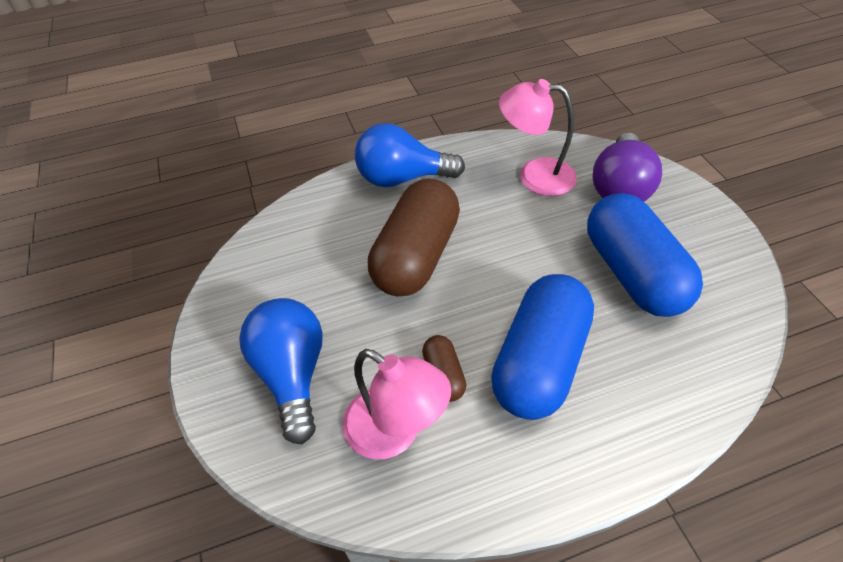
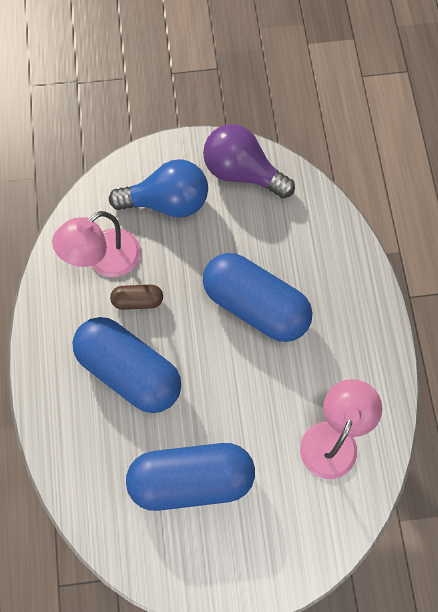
camera: 100 degrees right, 20 degrees up
(402, 178) = (356, 313): blue light bulb -> none
(416, 256) = (255, 305): brown capsule -> blue capsule
(620, 187) = (298, 516): purple light bulb -> purple light bulb (242, 172)

